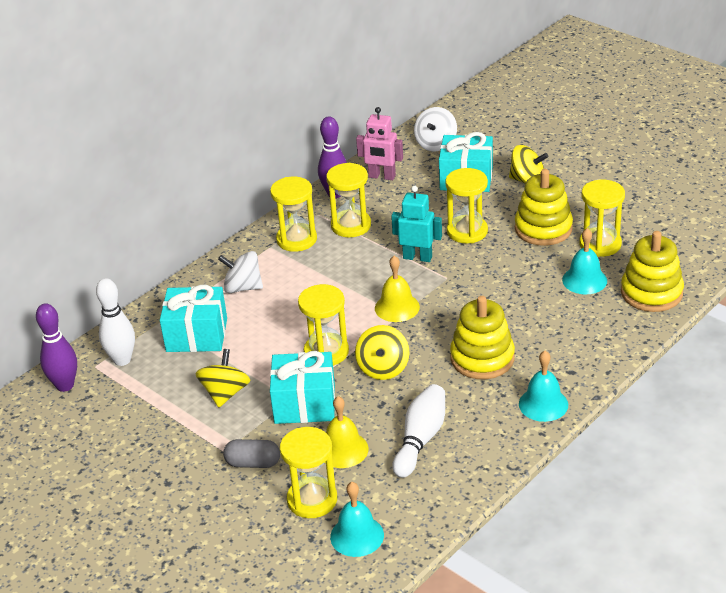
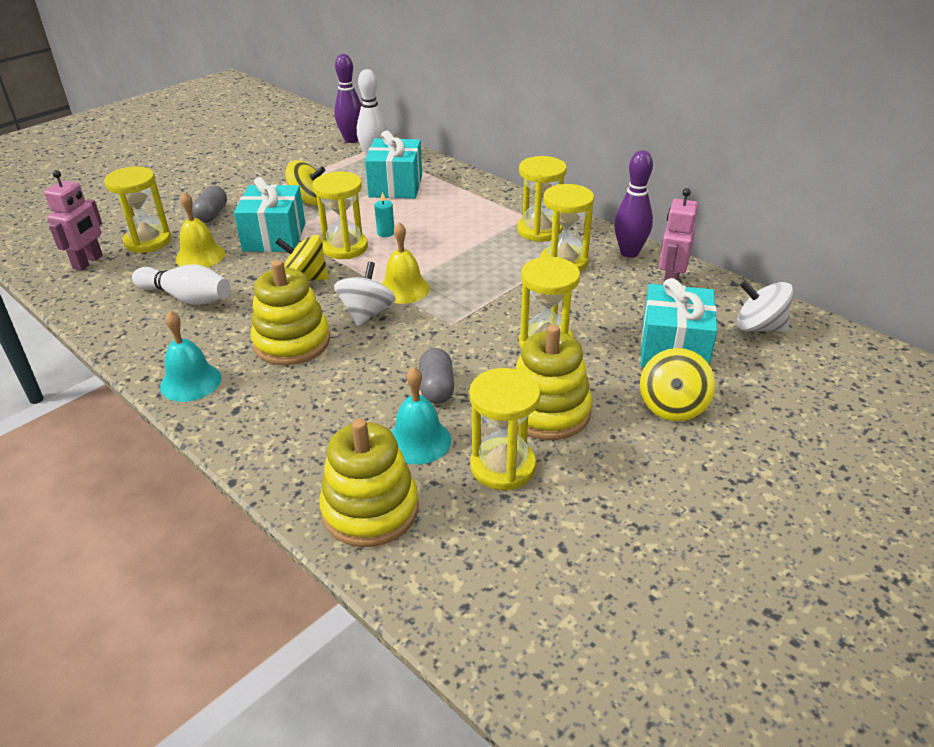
camera: 90 degrees right, 0 degrees up
(242, 287) = (461, 204): white spinning top -> white spinning top (367, 313)
(298, 329) = (385, 233): none -> turquoise candle
(357, 536) = (88, 262): turquoise bell -> pink robot
(417, 257) = (495, 305): turquoise robot -> none
(527, 277) = (436, 388): none -> grey capsule

